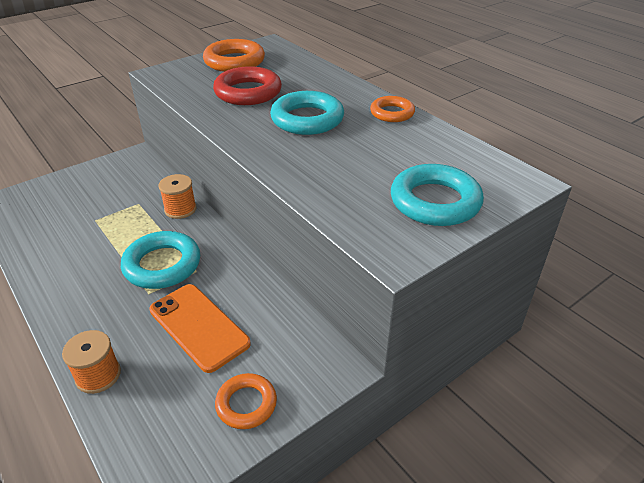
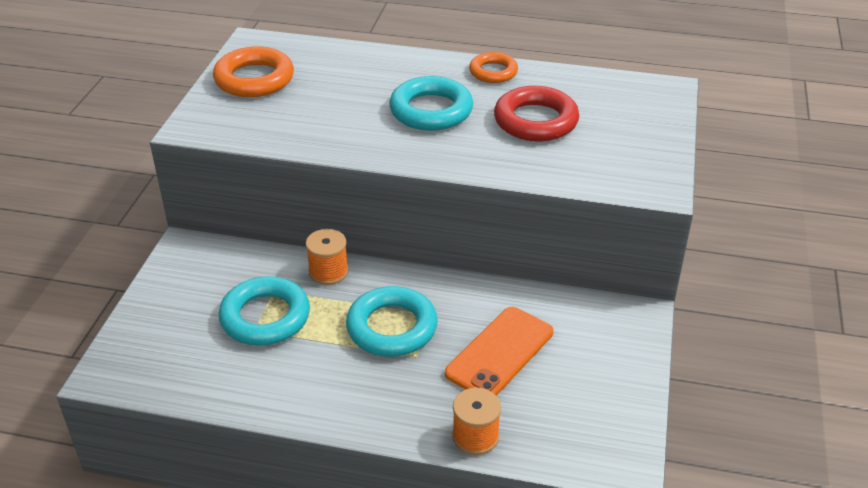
camera: 40 degrees left, 0 degrees up
(199, 326) = (500, 353): orange phone -> orange phone turned 60 degrees counterclockwise
(246, 404) = (612, 378): orange ring -> none
(248, 92) = (329, 108): red ring -> red ring (535, 121)
(435, 202) = (631, 135): turquoise ring -> turquoise ring (265, 317)

